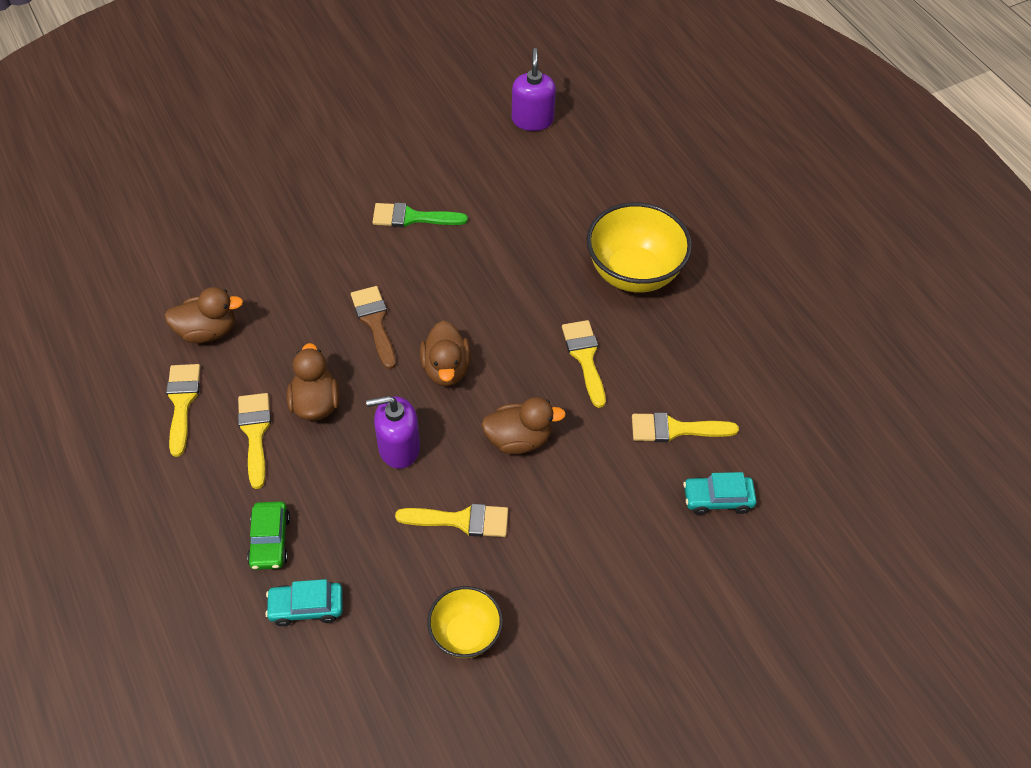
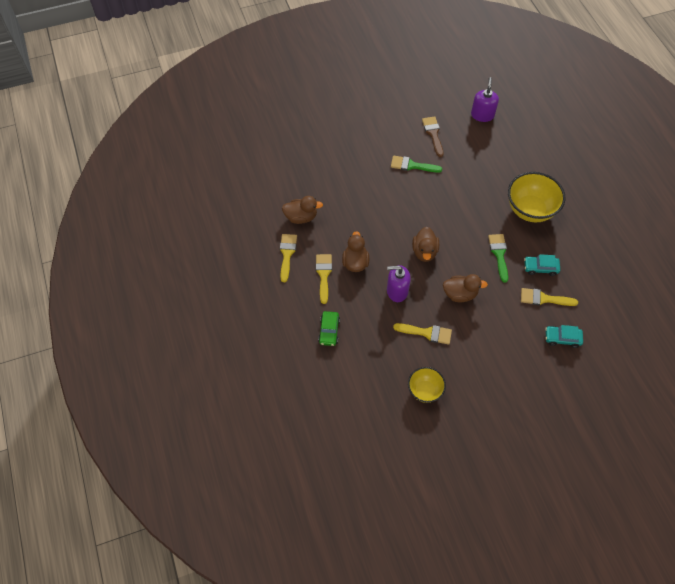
camera: 10 degrees right, 5 degrees up
(306, 607) = (346, 367): turquoise car -> turquoise car (540, 268)
(374, 322) = (388, 222): brown brush -> brown brush (433, 134)
(585, 357) = (499, 254): yellow brush -> green brush

